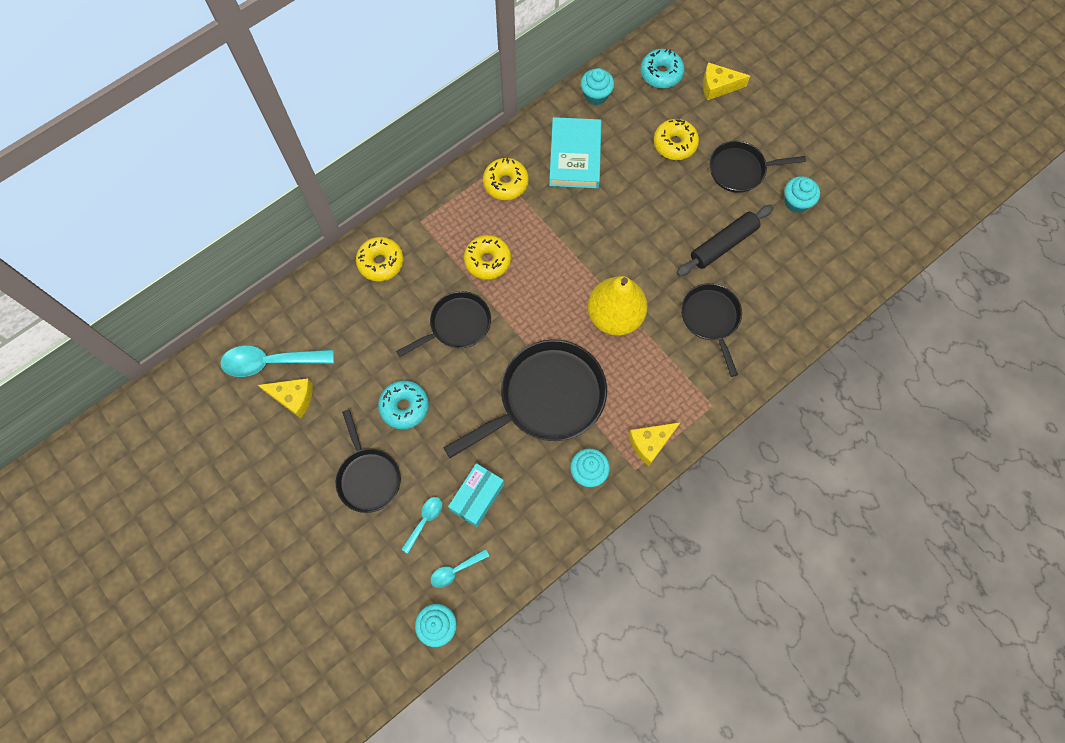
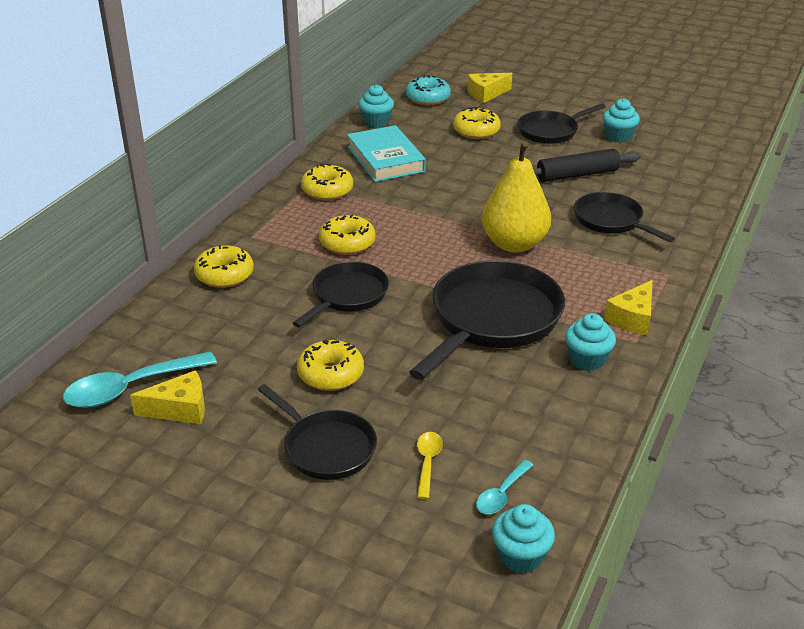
camera: 25 degrees left, 35 degrees down
(404, 407) = (330, 374): turquoise donut -> yellow donut
(424, 521) = (427, 462): turquoise spoon -> yellow spoon
(477, 497) = (477, 421): turquoise box -> none
(723, 244) = (577, 175): black rolling pin -> black rolling pin turned 45 degrees clockwise

